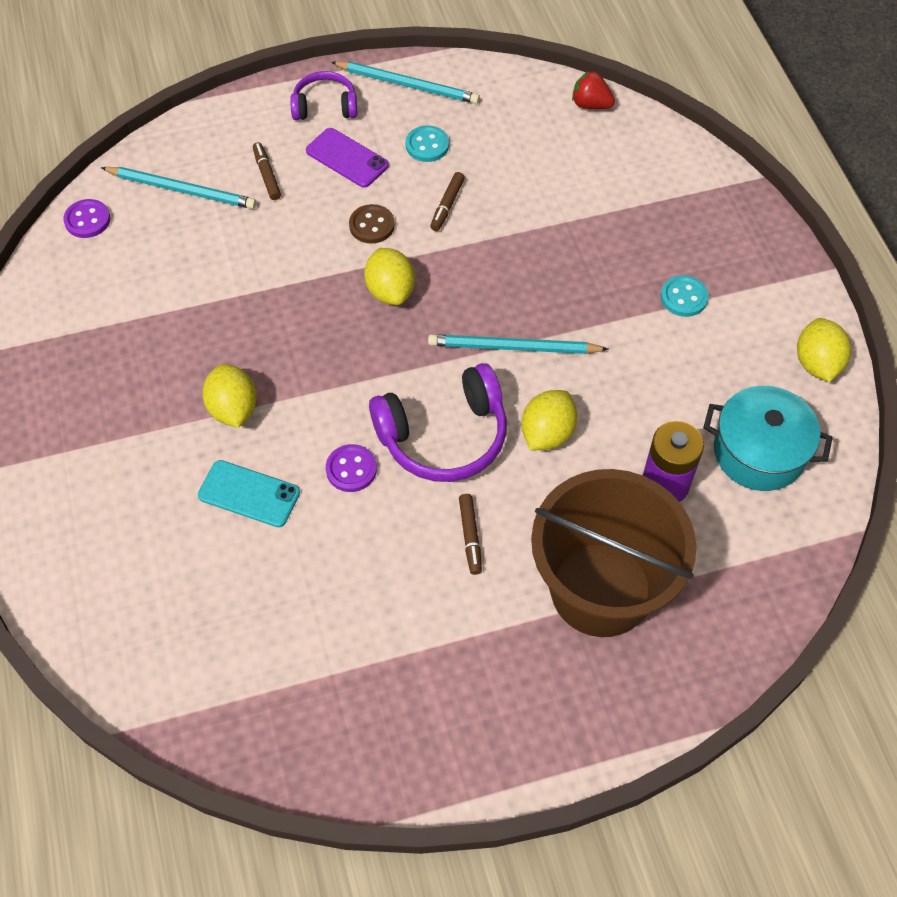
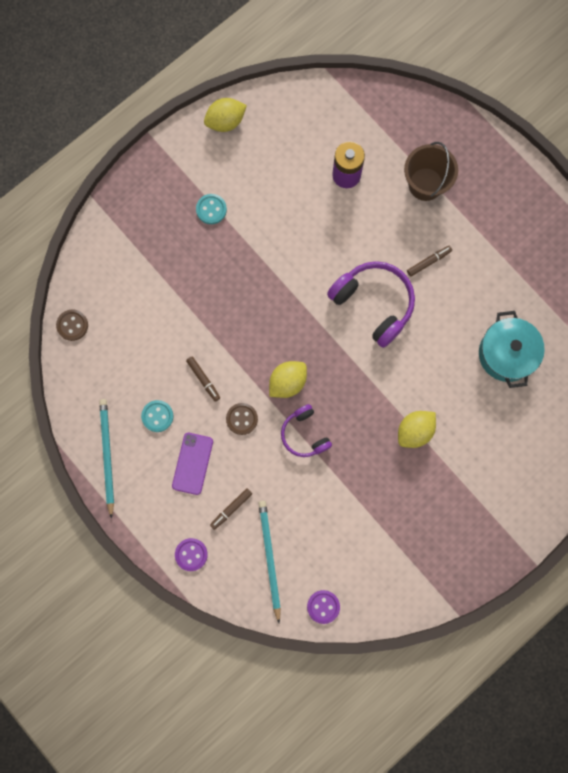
camera: 115 degrees left, 20 degrees up
(249, 494) = (463, 392): turquoise phone -> none
(325, 106) = (152, 502): purple headphones -> purple headphones (304, 434)
(351, 469) = (420, 344): purple button -> purple button (191, 554)
(447, 205) = (203, 379): brown marker -> brown marker turned 60 degrees clockwise
(513, 347) = (294, 292): turquoise pencil -> none
(547, 433) = (344, 249): yellow lemon -> none
(590, 104) = (72, 325): red strawberry -> brown button
(601, 589) = (425, 184): brown bucket -> brown bucket, size x0.60
(759, 452) = (301, 134): turquoise pot -> turquoise pot (506, 354)

